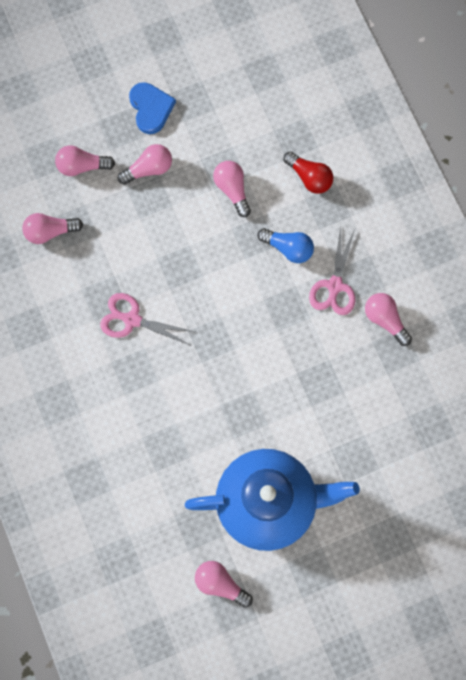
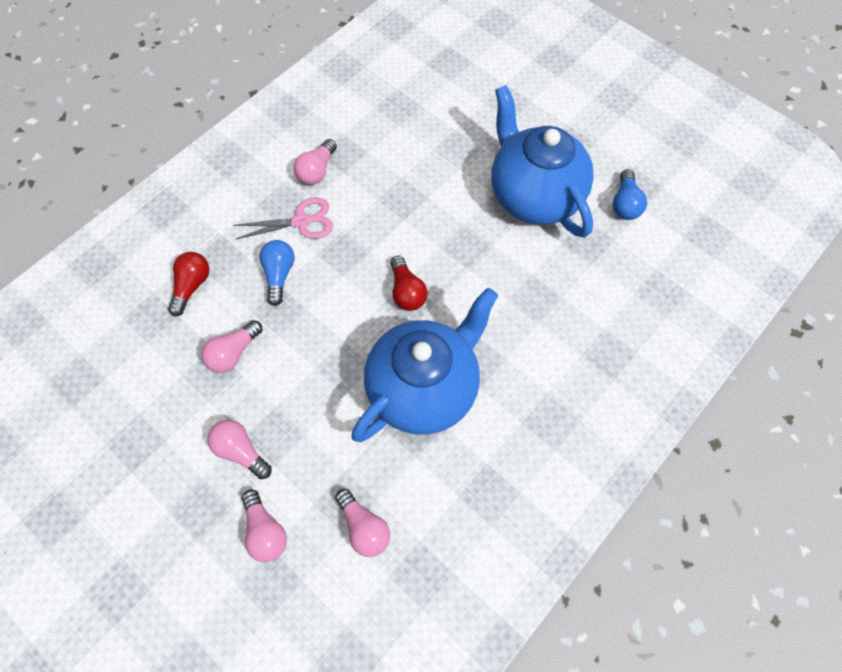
camera: 115 degrees left, 10 degrees down
(132, 319) = (424, 388): pink scissors -> blue teapot
(151, 108) = (160, 485): blue heart -> none
(220, 584) = (625, 204): pink light bulb -> blue light bulb
(223, 344) = (407, 292): none -> red light bulb

